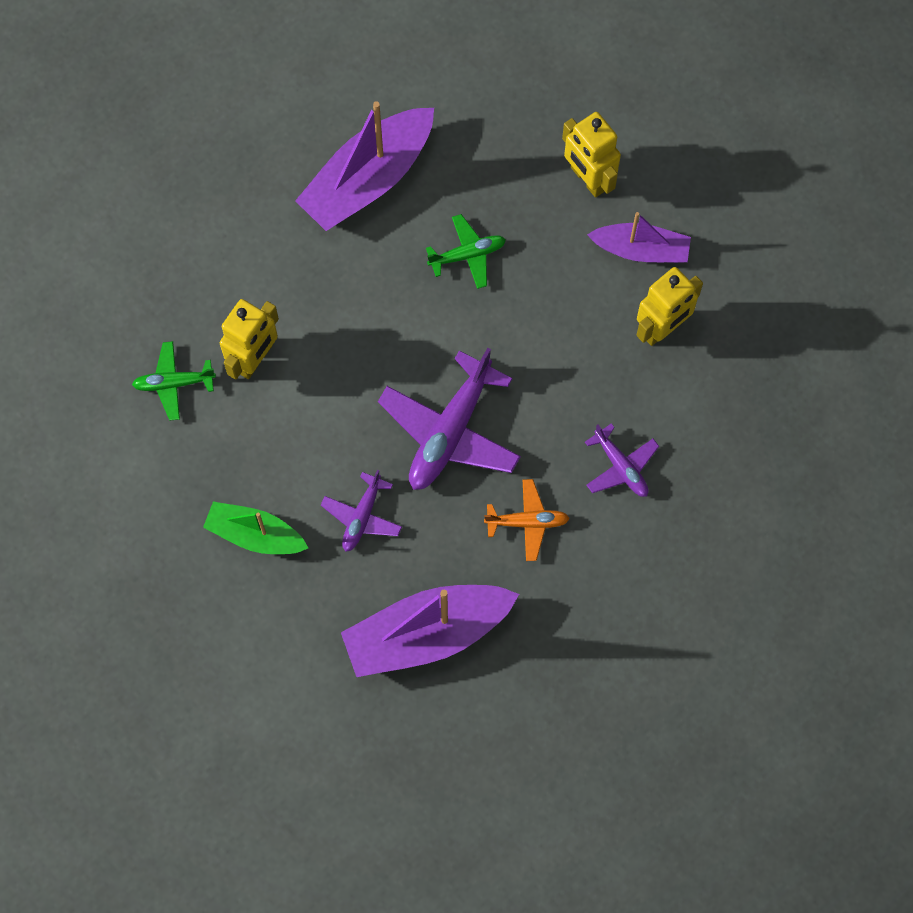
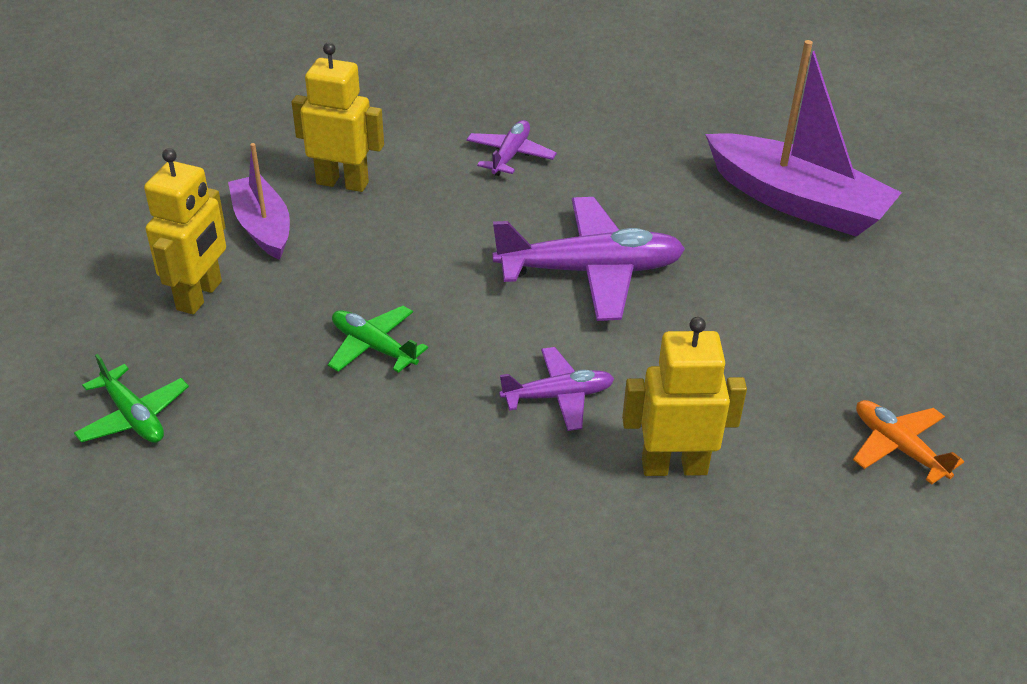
camera: 125 degrees left, 30 degrees down
(173, 383) = (783, 528): green plane -> green plane (133, 416)
(255, 534) = (858, 359): green boat -> none
(362, 516) = (745, 291): purple plane -> purple plane (558, 396)
(368, 179) = (339, 483): purple boat -> none
(527, 522) = (624, 186): orange plane -> orange plane (898, 447)

